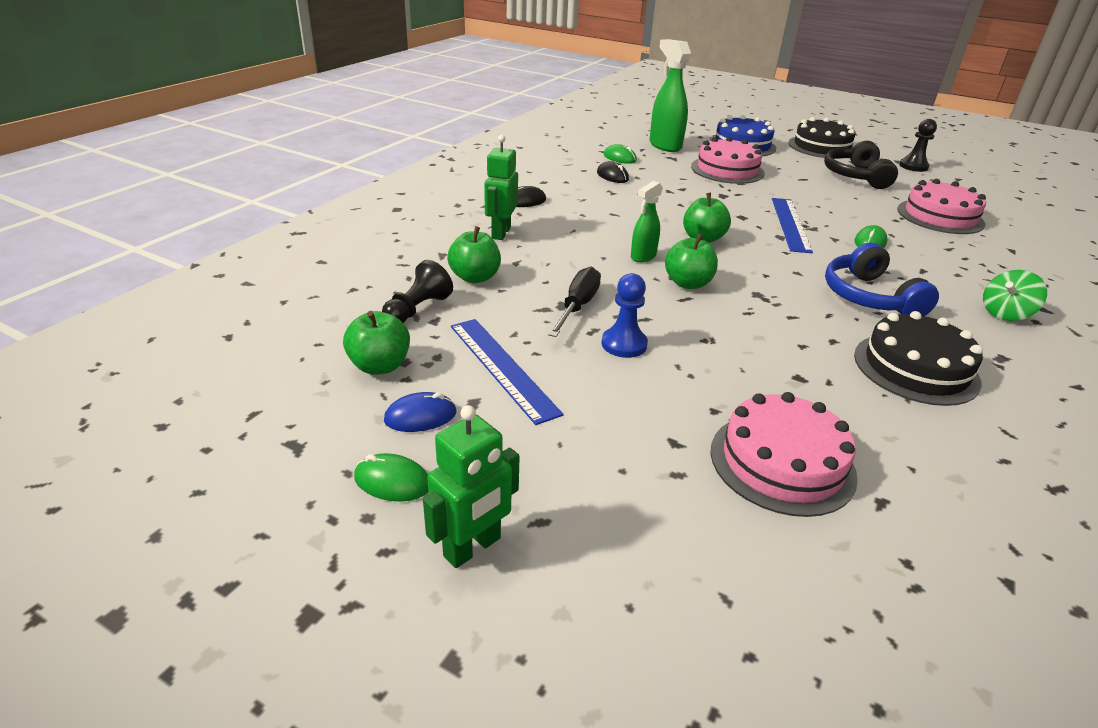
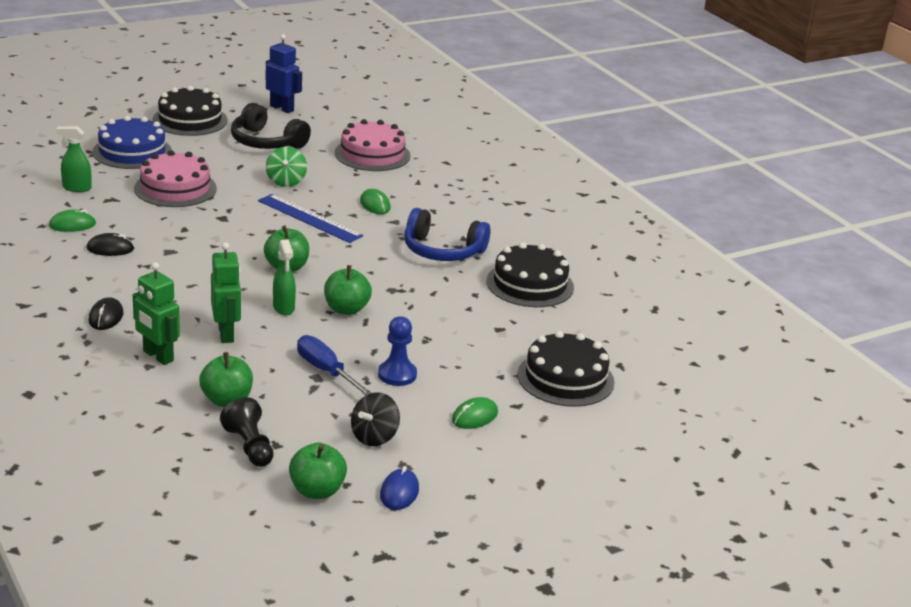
camera: 60 degrees left, 5 degrees down
(392, 481) = (458, 525): green mouse -> green mouse (474, 416)
(473, 547) = (541, 514): green robot -> green robot (226, 334)
(502, 367) = (374, 437): blue ruler -> black spinning top
(577, 306) = (326, 371): black screwdriver -> blue screwdriver
(664, 145) = (76, 188): green spray bottle -> green spray bottle, size x0.56
(782, 462) = (565, 378): pink cake -> black cake
(913, 166) = (282, 108): black pawn -> blue robot
(1005, 314) = (510, 218): green spinning top -> green spinning top (286, 181)

